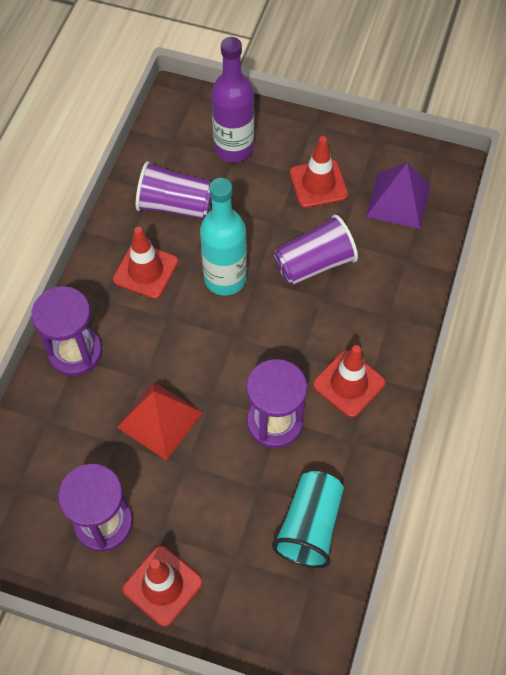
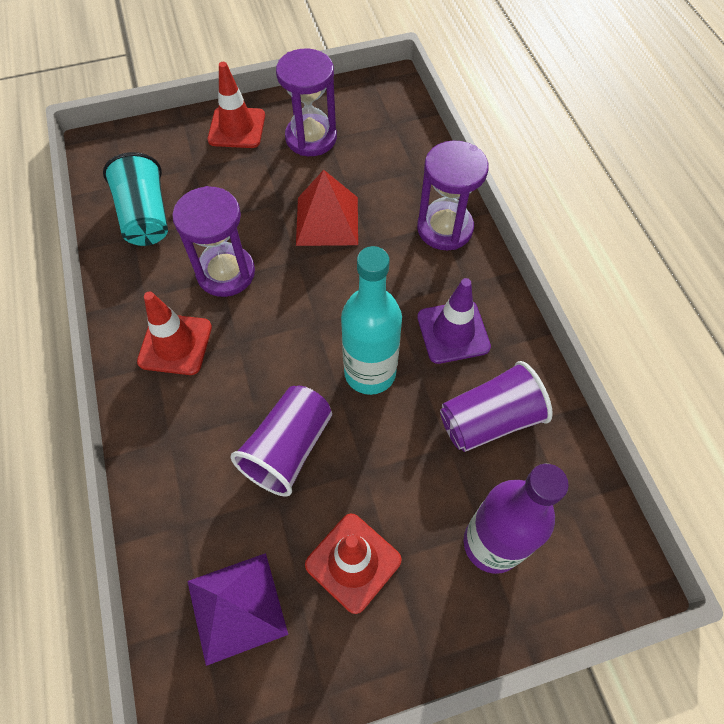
camera: 145 degrees right, 0 degrees up
(145, 271) = (453, 332): red traffic cone -> purple traffic cone

